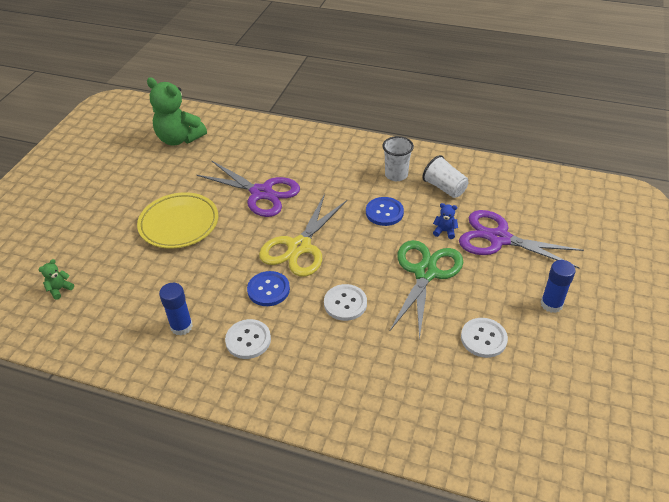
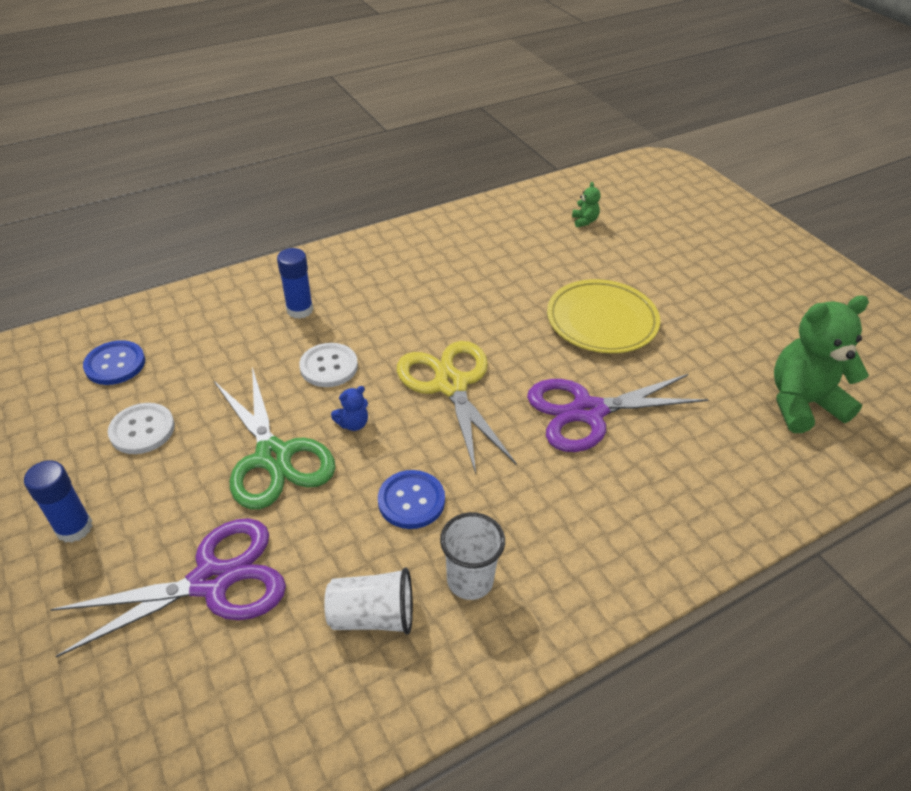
camera: 130 degrees right, 0 degrees up
(181, 326) = (447, 260): blue glue stick -> blue glue stick (300, 310)
(248, 340) = (378, 286): white button -> none
(268, 290) = (420, 329): blue button -> blue button (115, 364)
(444, 231) = (301, 533): blue teddy bear -> blue teddy bear (353, 424)

